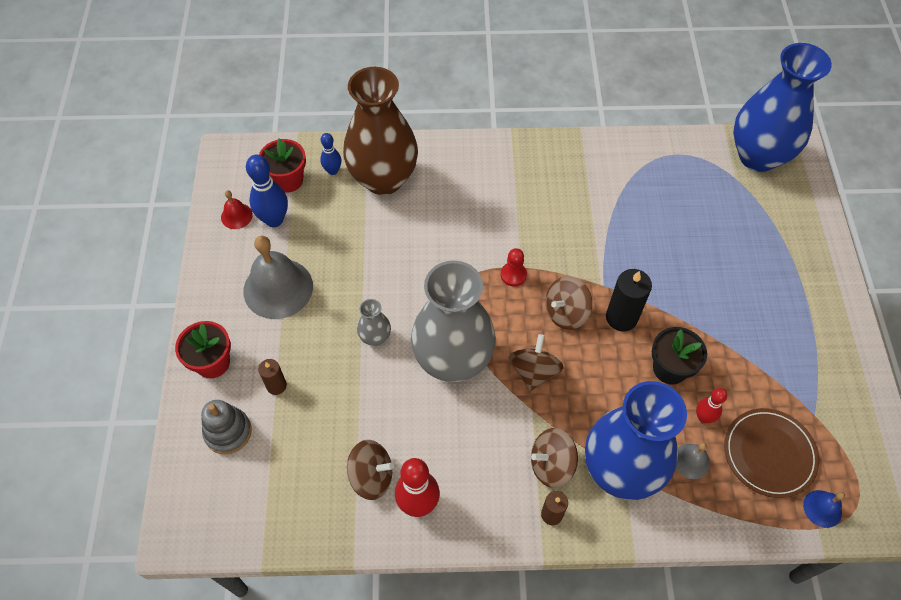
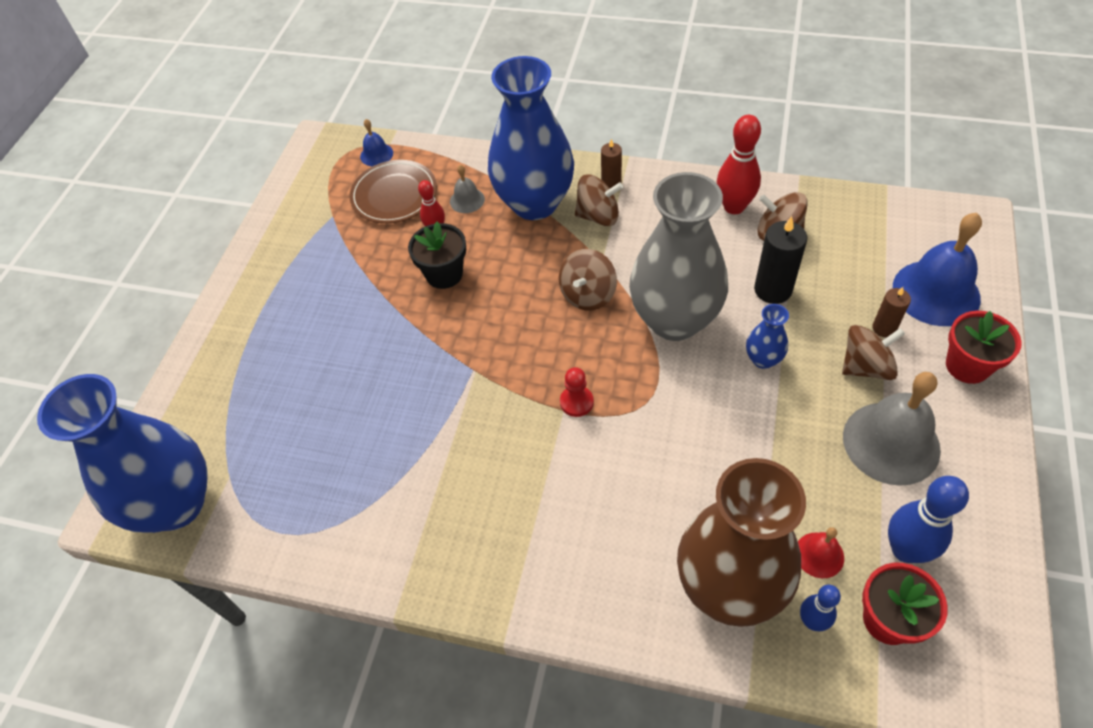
camera: 160 degrees left, 5 degrees down
(228, 432) = (936, 292): grey stacking toy -> blue bell
(236, 216) = (967, 569): red bell -> red bell (819, 555)
(375, 337) = (763, 359): grey vase -> blue vase
(566, 312) = (529, 347): brown spinning top -> brown spinning top (866, 367)
(621, 317) = (469, 331): black candle -> black candle (773, 290)

